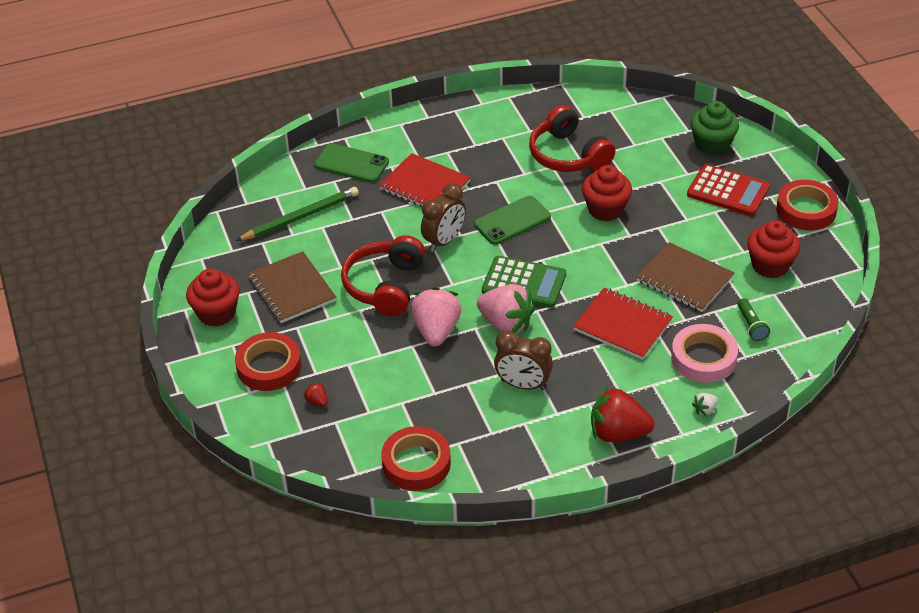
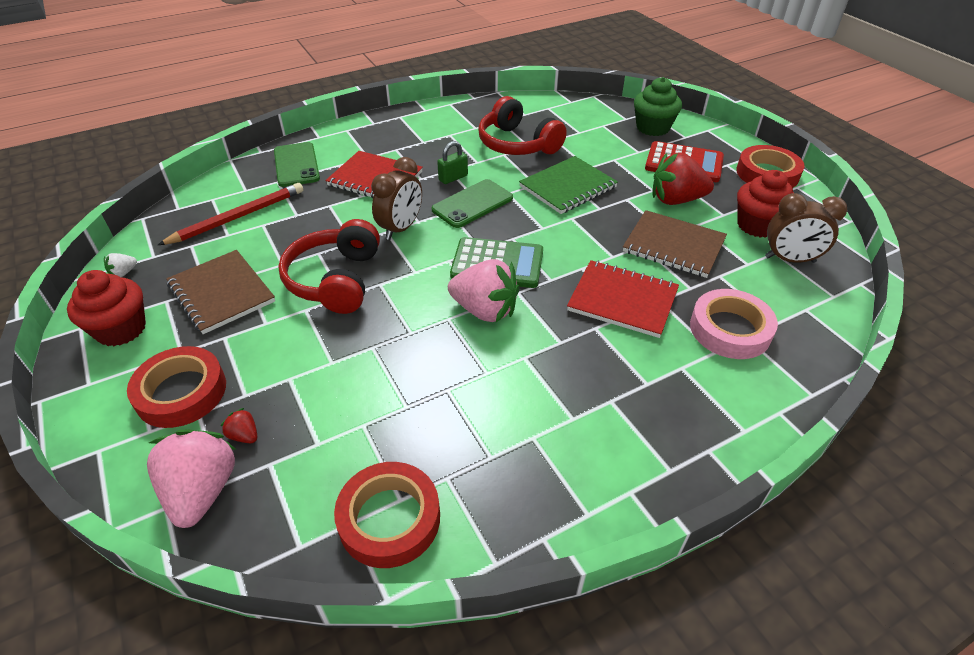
camera: 10 degrees left, 0 degrees up
(300, 217) = (238, 217): green pencil -> red pencil
(351, 163) = (296, 165): green phone -> green phone turned 60 degrees clockwise
(436, 331) = (401, 326): pink strawberry -> pink strawberry (202, 491)
(498, 190) = (453, 178): none -> green padlock
(523, 385) = (520, 384): brown clock -> brown clock (790, 259)
(605, 209) = (568, 187): red cupcake -> green notebook
(618, 433) = (661, 438): red strawberry -> red strawberry (676, 200)
(705, 410) = (759, 394): white strawberry -> white strawberry (124, 273)
(751, 326) = (767, 288): green flashlight -> none

